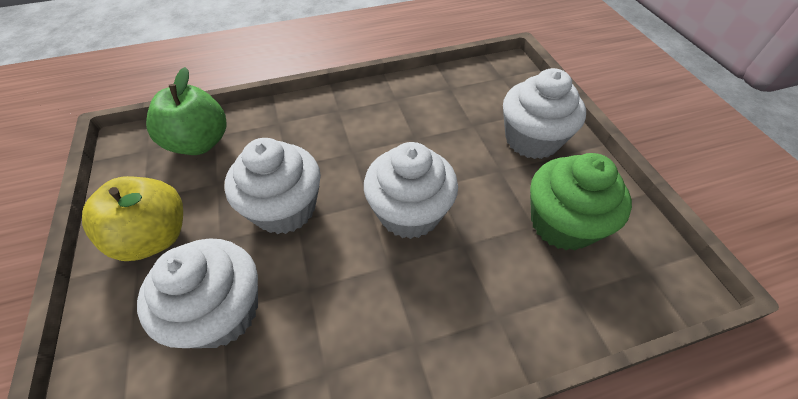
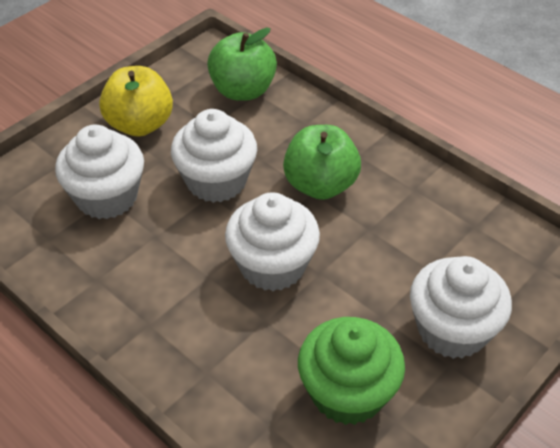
camera: 60 degrees right, 5 degrees down
(349, 144) = (320, 185): none -> green apple

